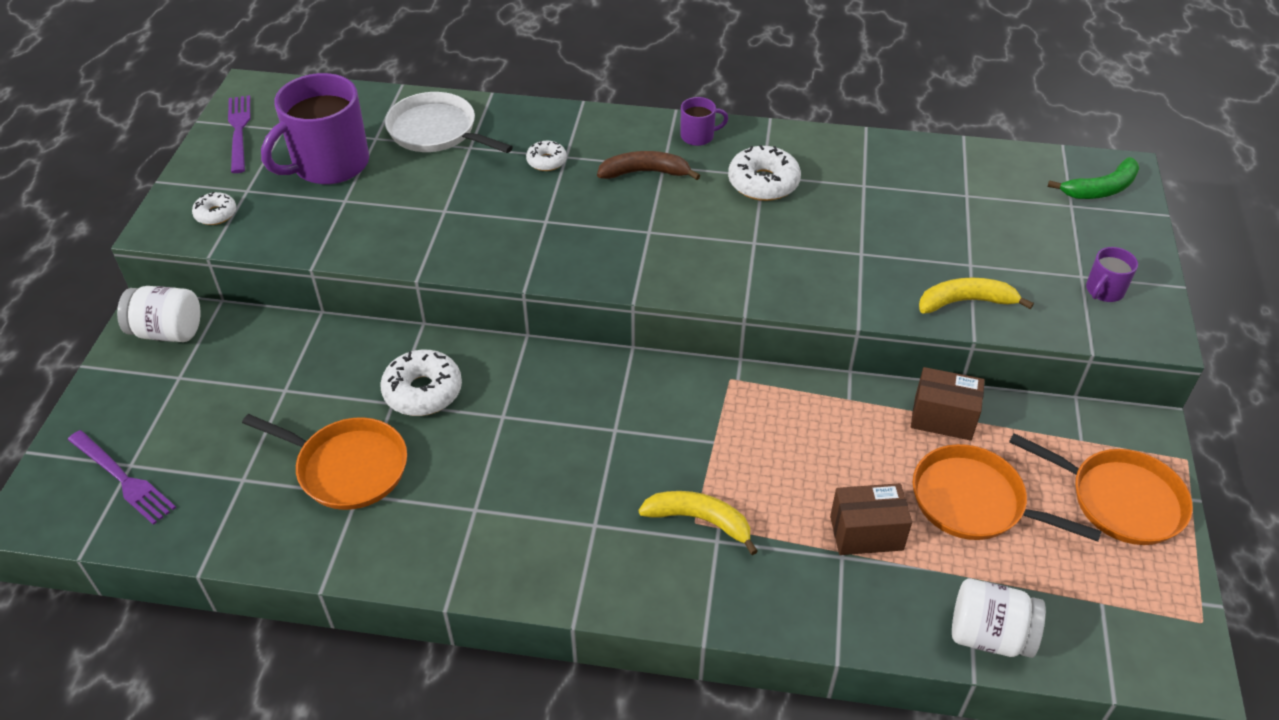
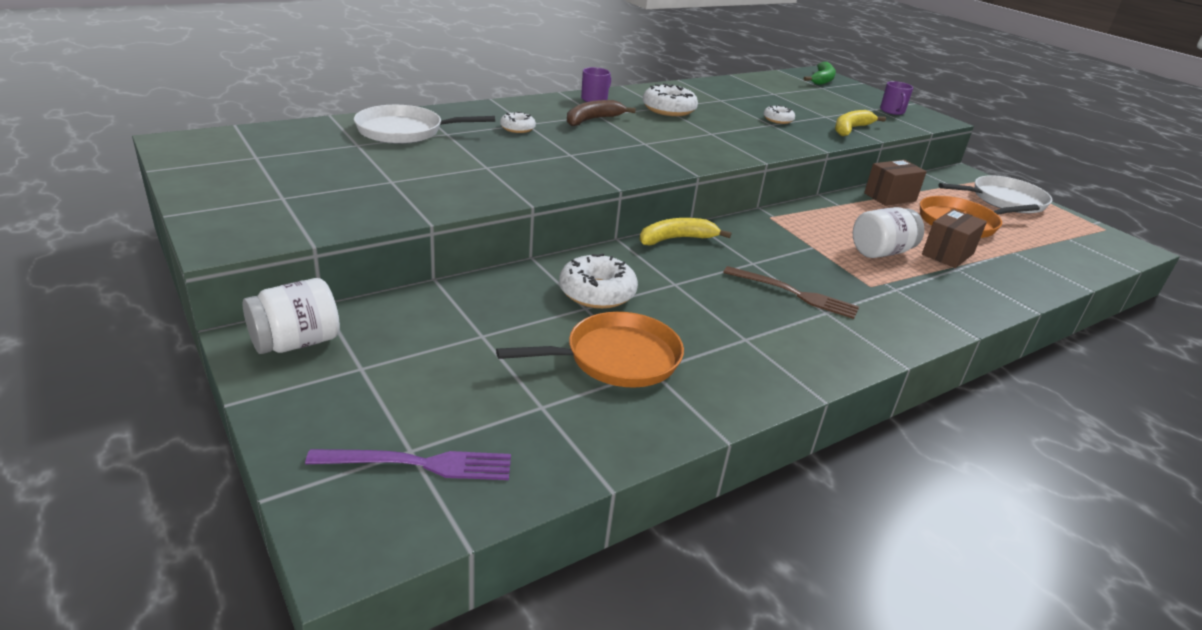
camera: 45 degrees left, 15 degrees down
(216, 214) = (274, 218): white donut -> white donut (778, 120)
(239, 131) = (209, 167): purple fork -> none
(329, 164) = (340, 166): purple mug -> none
(597, 488) = (794, 294): none -> brown fork
(700, 520) = (871, 284): yellow banana -> yellow banana (676, 239)
(989, 635) = (1062, 270): white jar -> white jar (881, 252)
(1120, 500) = (1004, 200): orange pan -> white pan

